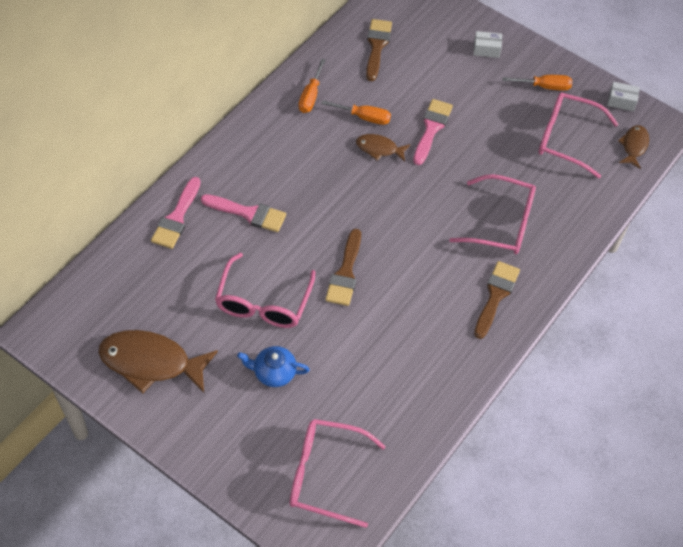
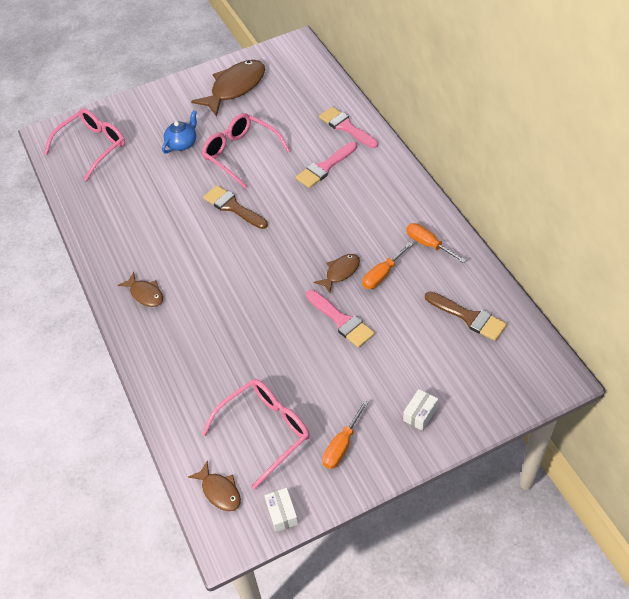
camera: 125 degrees right, 5 degrees down
(495, 296) = (145, 294): brown brush -> brown fish
(502, 223) = (207, 330): pink glasses -> none
(621, 101) = (282, 513): white box -> white box turned 60 degrees counterclockwise

